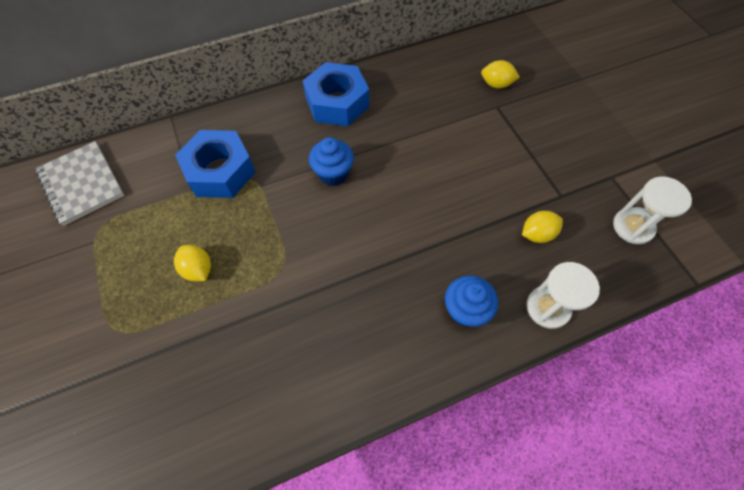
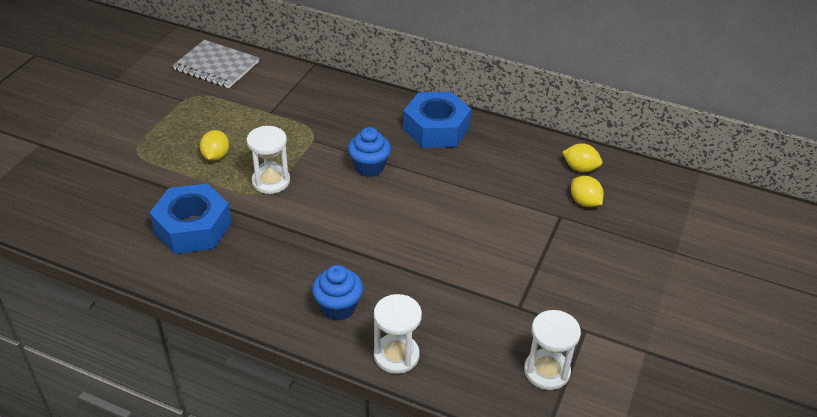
camera: 45 degrees right, 20 degrees down
(82, 184) = (216, 66): grey notebook -> grey notebook turned 75 degrees counterclockwise
(220, 171) = (300, 114): blue nut -> blue nut (193, 227)
(276, 251) = (271, 181): none -> white hourglass
(537, 234) = (459, 312): yellow lemon -> yellow lemon (580, 168)

